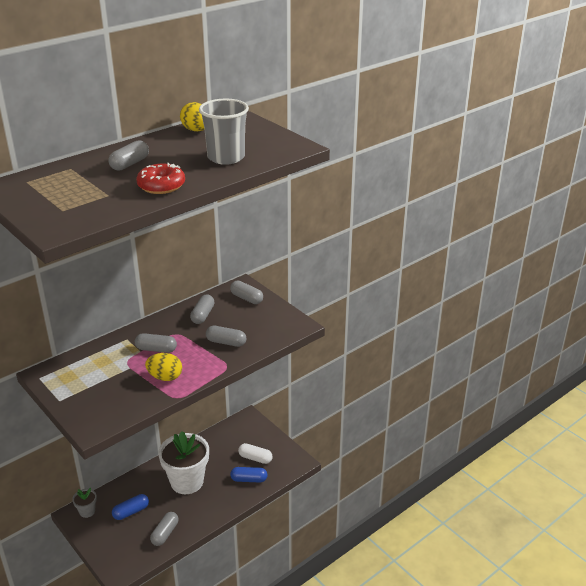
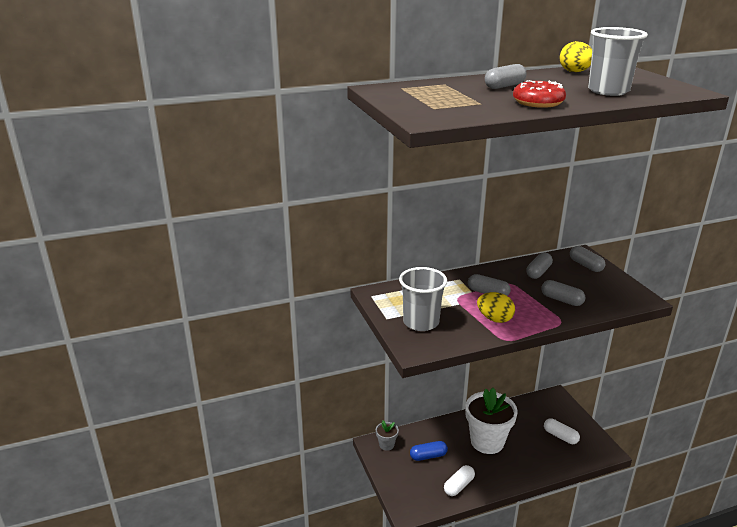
camera: 20 degrees right, 5 degrees down
(94, 397) = (421, 322): none -> grey cup
(165, 533) = (458, 486): grey capsule -> white capsule
(249, 479) = (551, 455): blue capsule -> none

